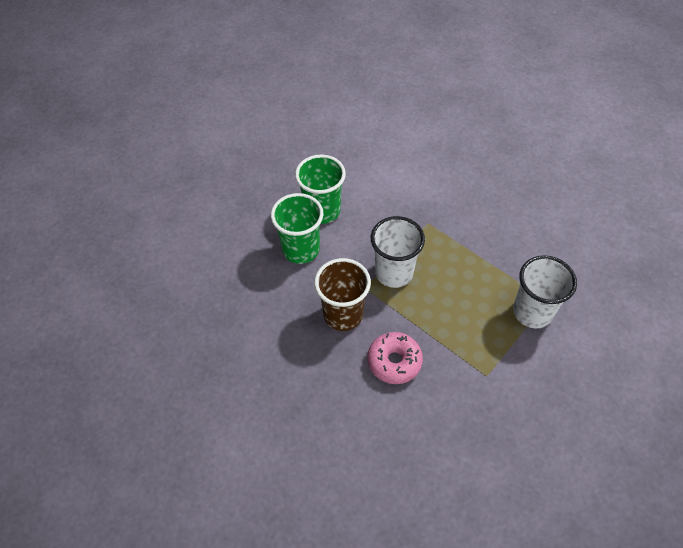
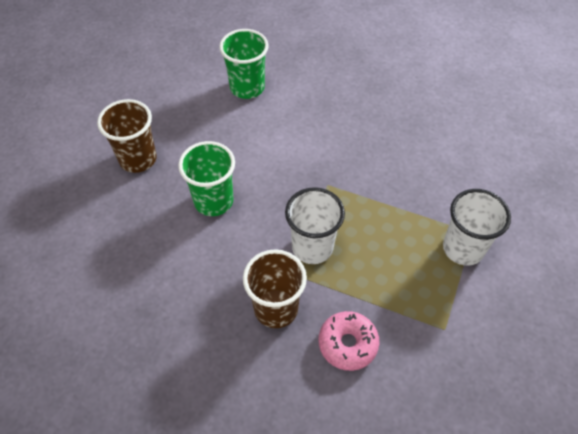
camera: 20 degrees left, 0 degrees up
(271, 159) = (138, 159): none -> brown cup
(301, 249) = (205, 250): green cup -> green cup (247, 88)

